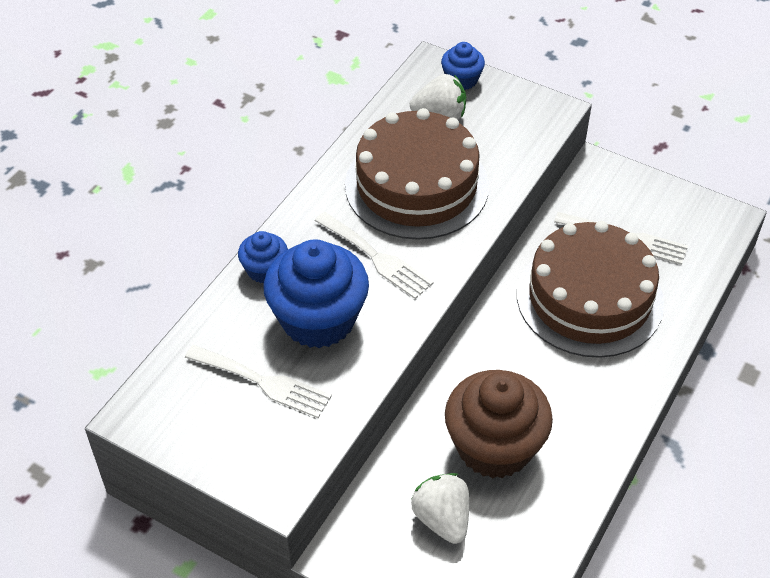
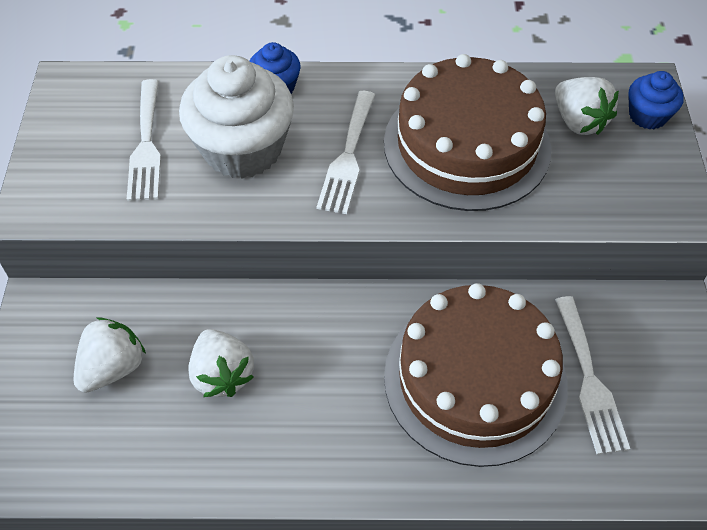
camera: 60 degrees right, 5 degrees up
(318, 319) = (243, 149): blue cupcake -> white cupcake
(494, 446) = (222, 375): brown cupcake -> white strawberry

